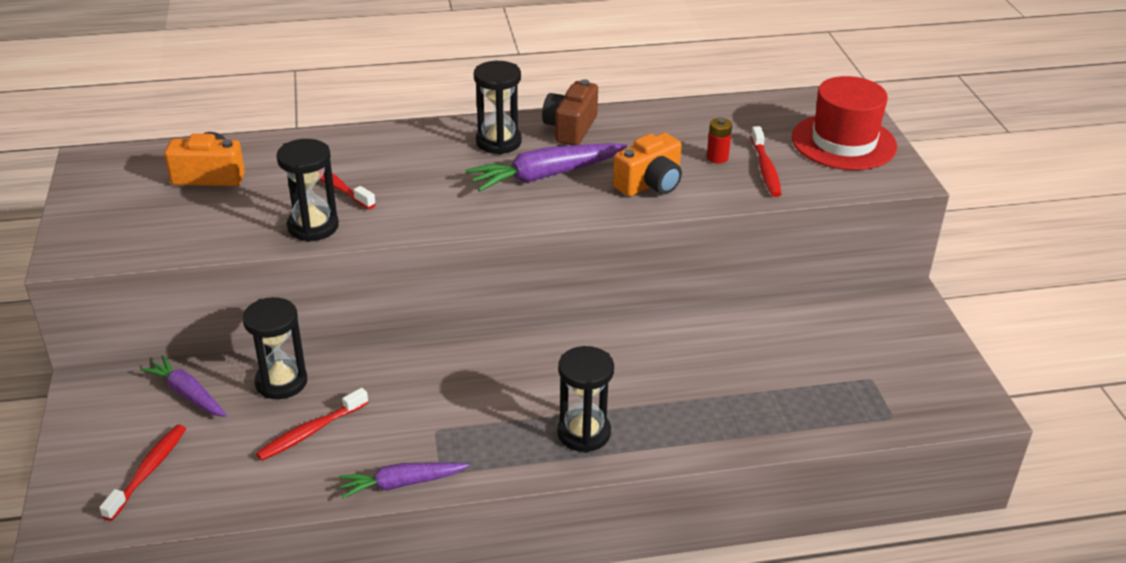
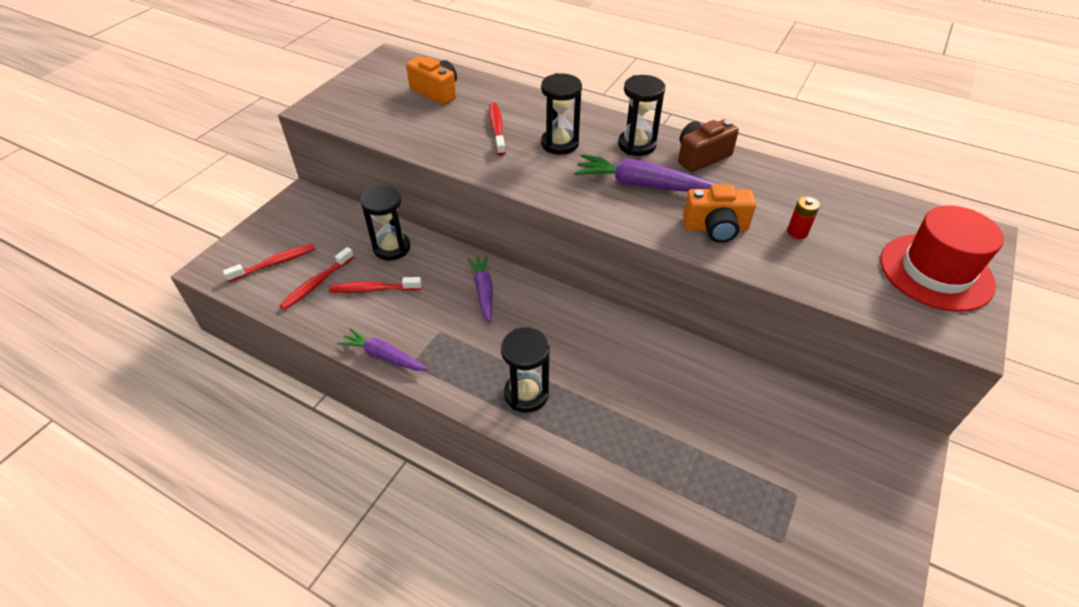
camera: 40 degrees right, 10 degrees up
(188, 394) = (340, 228): purple carrot -> purple carrot (483, 292)
(313, 226) = (454, 151): black hourglass -> black hourglass (559, 144)
(765, 169) = (831, 261): red toothbrush -> red toothbrush (316, 283)

